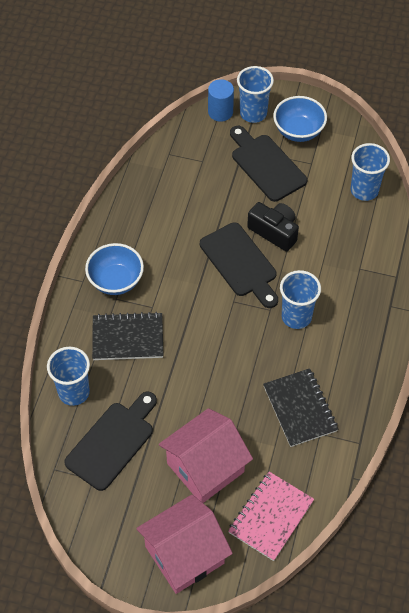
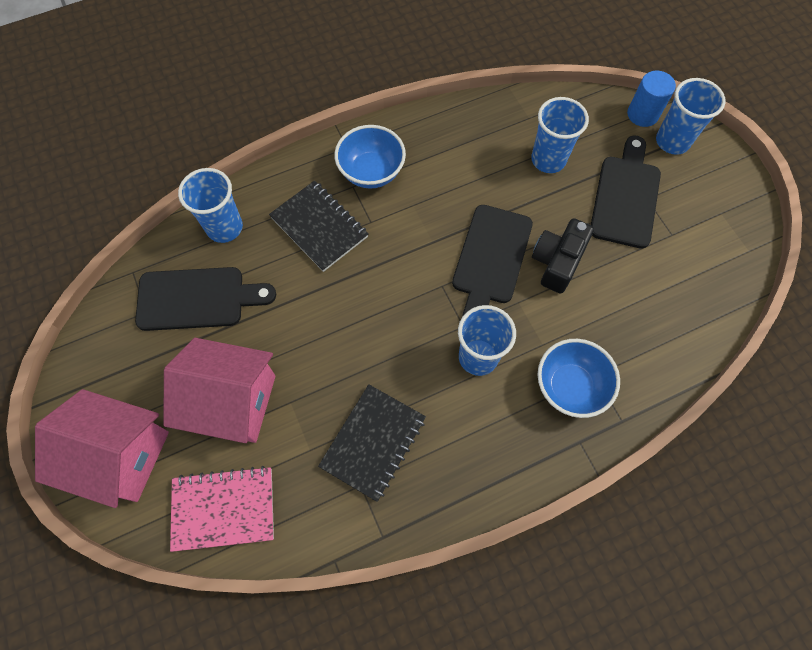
camera: 50 degrees right, 10 degrees up
(274, 231) = (557, 262): black camera -> black camera turned 150 degrees counterclockwise
(298, 131) = (696, 195): blue bowl -> blue bowl (570, 386)
(364, 190) = (694, 308): blue cup -> blue cup (548, 160)

